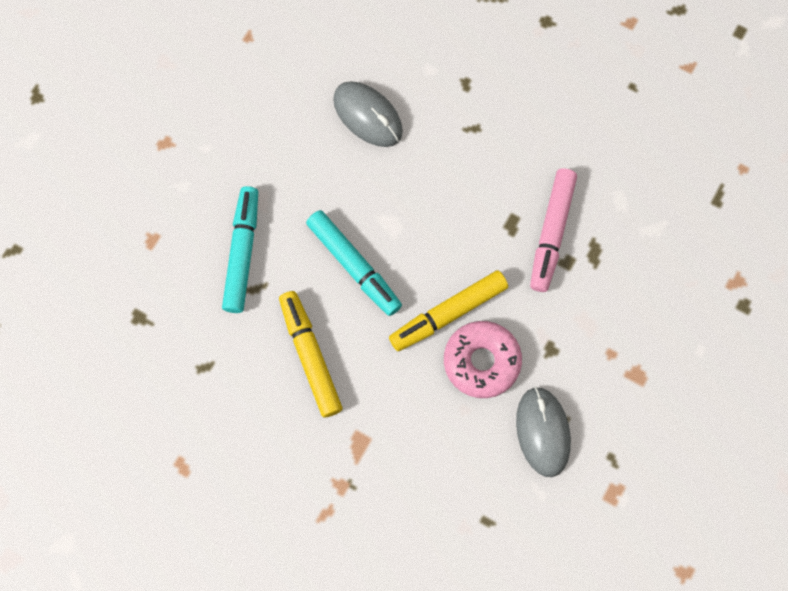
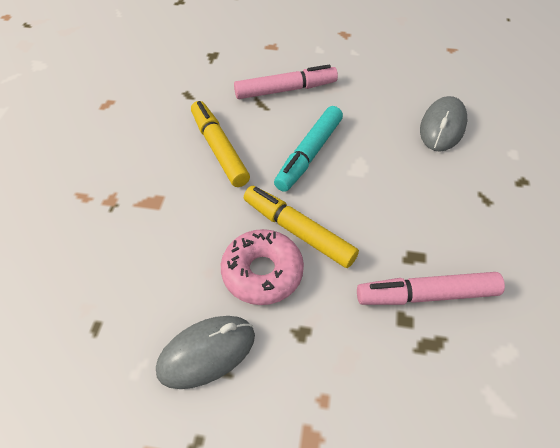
camera: 70 degrees right, 20 degrees down
(242, 253) = (285, 90): turquoise marker -> pink marker
(310, 356) = (219, 149): yellow marker -> yellow marker turned 75 degrees counterclockwise

